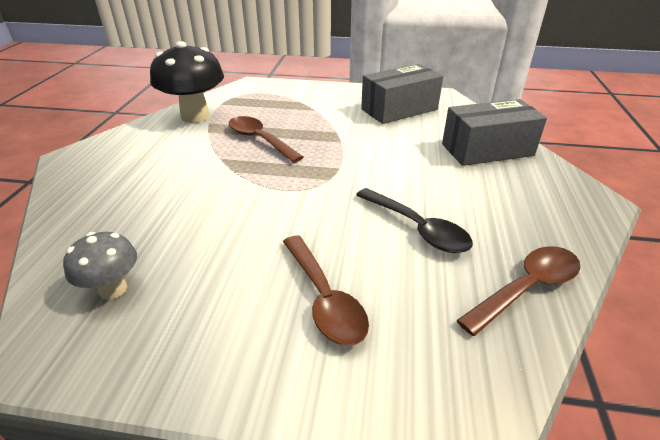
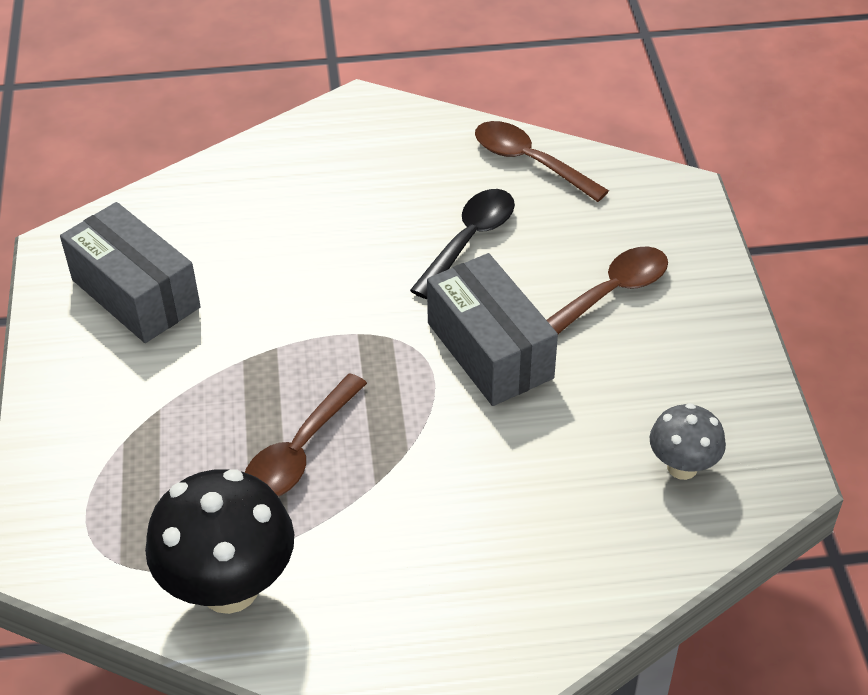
camera: 105 degrees left, 10 degrees up
(487, 150) = (259, 189): grey box -> grey box (490, 350)

